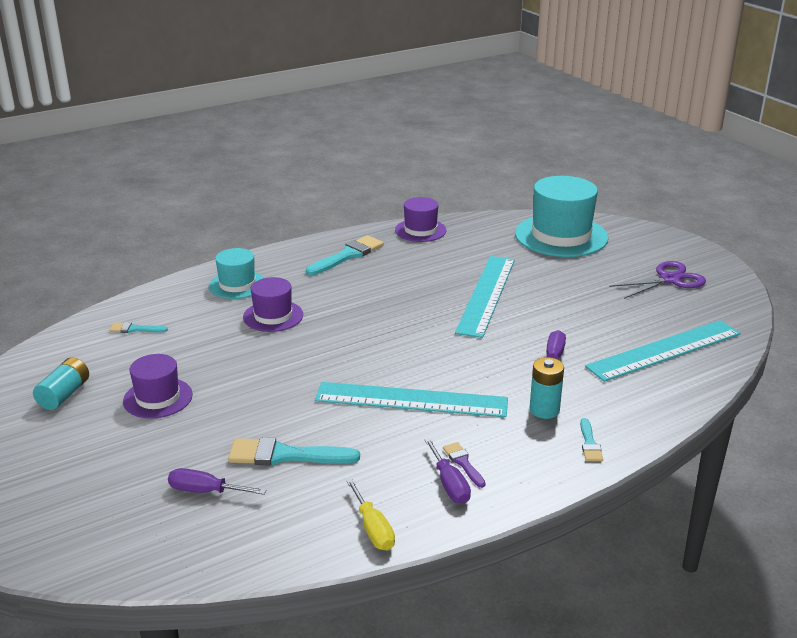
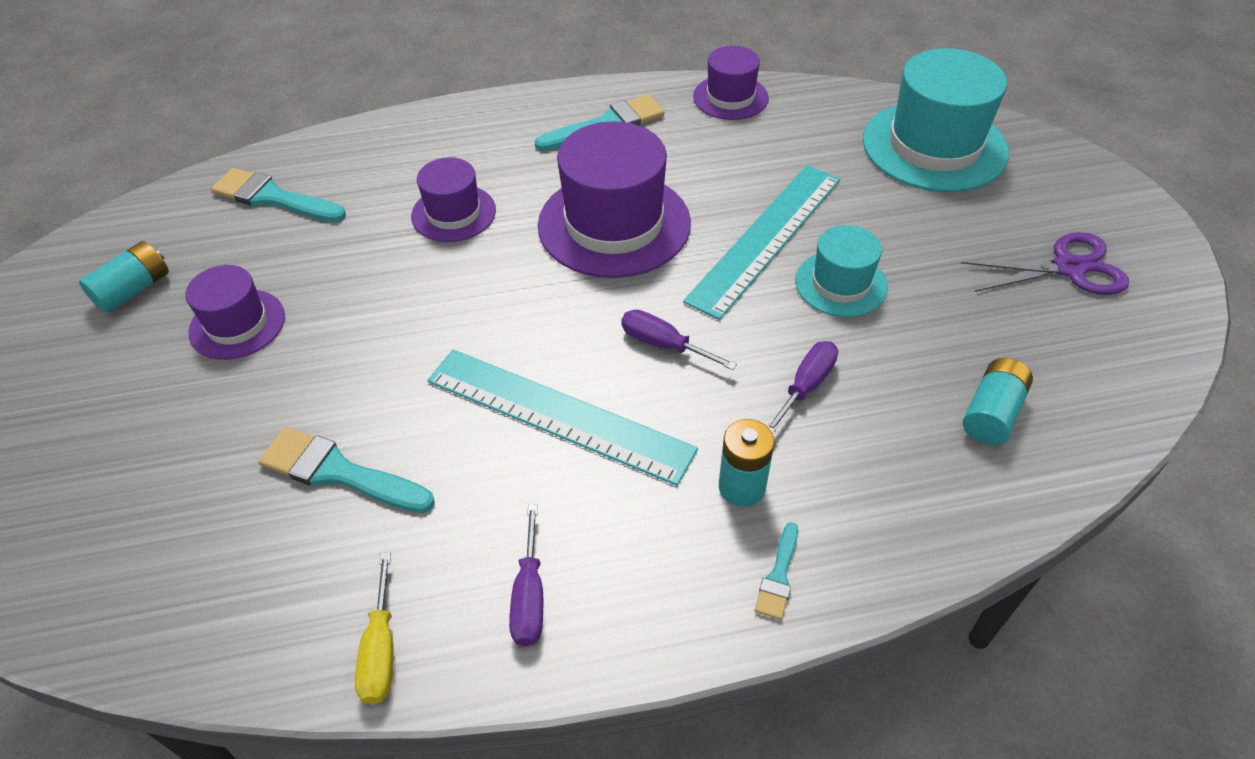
camera: 20 degrees right, 20 degrees up
(135, 329) = (273, 197): turquoise brush -> turquoise brush, size x1.89
(205, 491) = (206, 508): purple screwdriver -> purple screwdriver (664, 345)
(237, 285) = (437, 148): turquoise hat -> turquoise hat (841, 284)
(386, 304) = (614, 224): none -> purple hat
(463, 463) = (570, 559): purple brush -> none
(664, 350) = (991, 413): turquoise ruler -> turquoise battery

